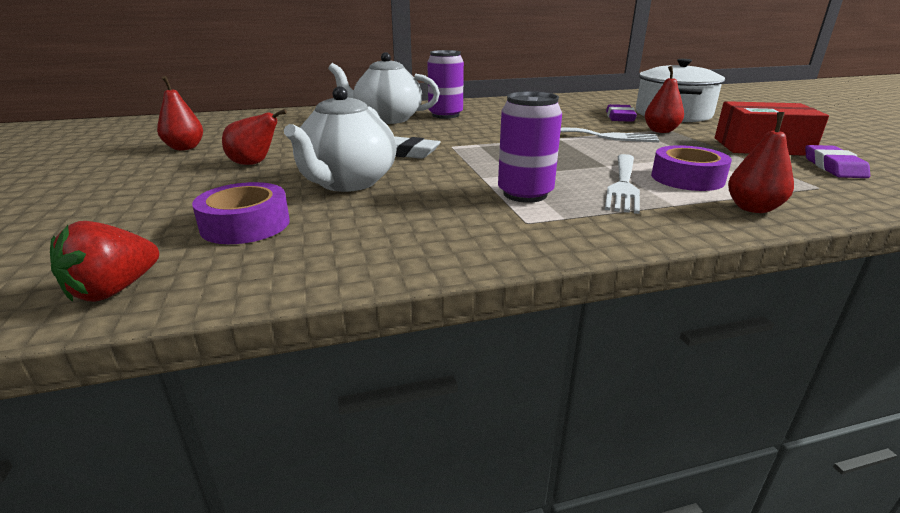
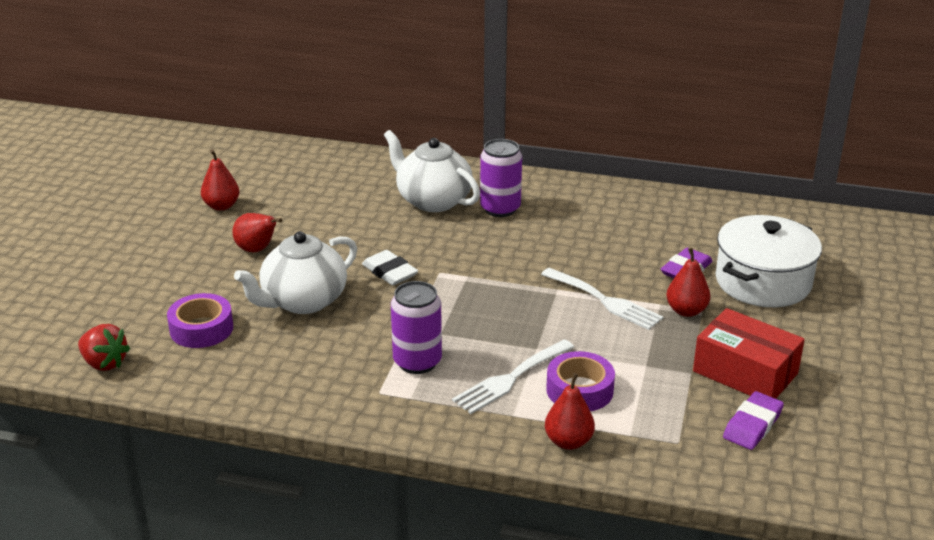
camera: 30 degrees right, 5 degrees up
(114, 290) = (104, 363): red strawberry -> red strawberry turned 120 degrees counterclockwise

